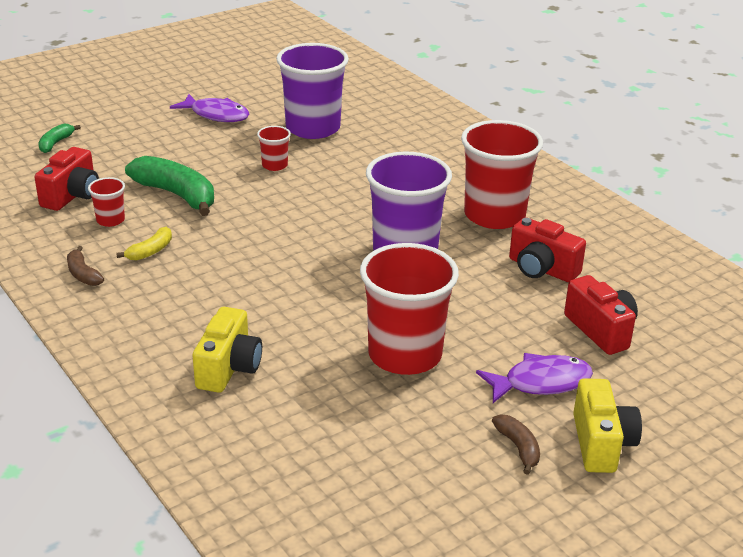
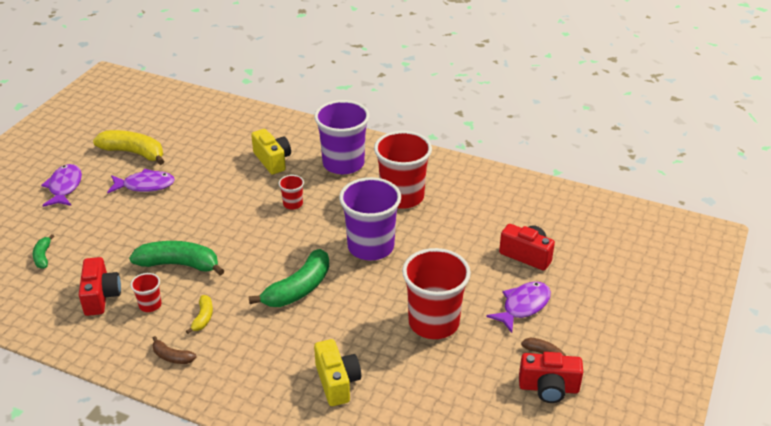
camera: 30 degrees left, 5 degrees up
(137, 92) = (64, 187): none -> purple fish
(234, 84) = (134, 153): none -> yellow banana
(274, 165) = (226, 213): red cup -> red cup (293, 204)
(279, 262) = (298, 289): none -> green banana
(313, 128) = (226, 171): purple cup -> purple cup (343, 164)
(541, 269) = (461, 226): red camera -> red camera (548, 388)
(601, 443) = (584, 331): yellow camera -> yellow camera (272, 160)

